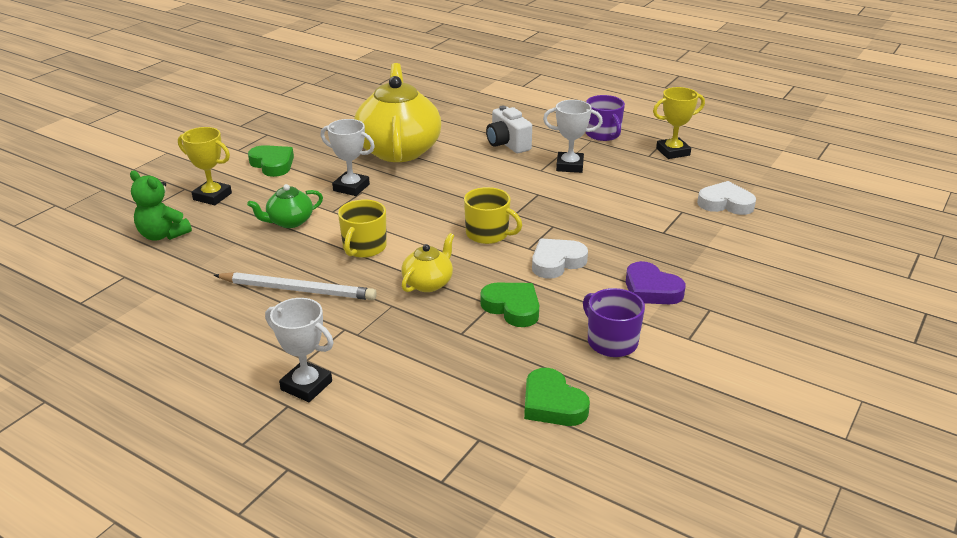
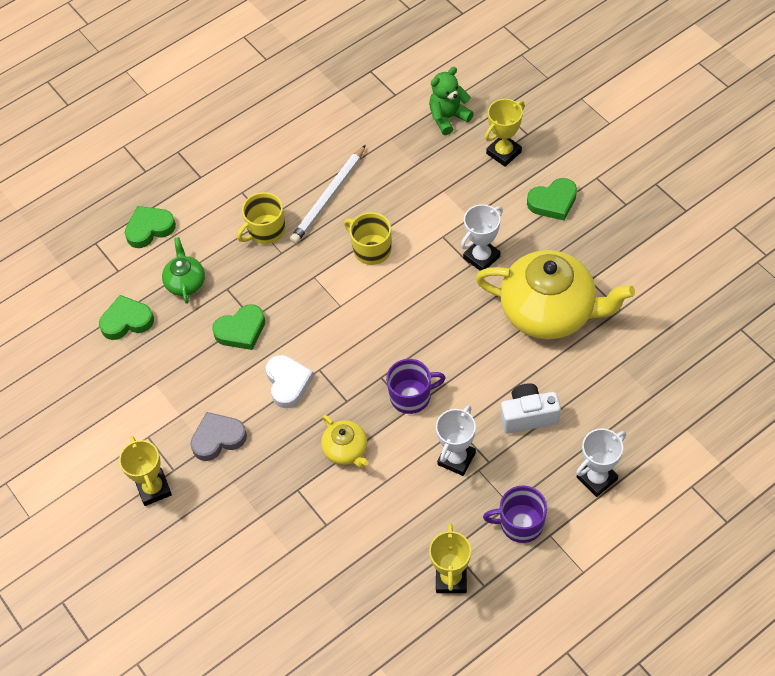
camera: 115 degrees right, 25 degrees up
(289, 222) = (436, 203): green teapot -> green teapot (185, 282)
(306, 385) = (214, 189): white trophy -> white trophy (596, 478)
(395, 429) = (149, 229): none -> green heart
(428, 283) = (299, 283): yellow teapot -> yellow teapot (346, 450)
(488, 234) = (354, 345): yellow mug -> yellow mug (266, 230)
(611, 341) = (170, 382): purple mug -> purple mug (411, 396)
(651, 290) = (218, 438): purple heart -> grey heart
(725, 203) = (323, 573): white heart -> none
(741, 316) = (153, 489): none -> yellow trophy

